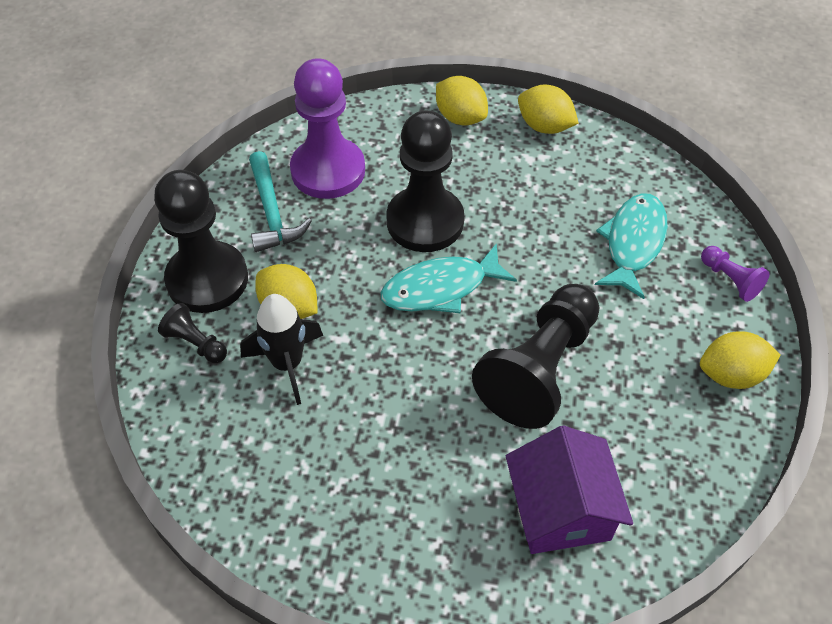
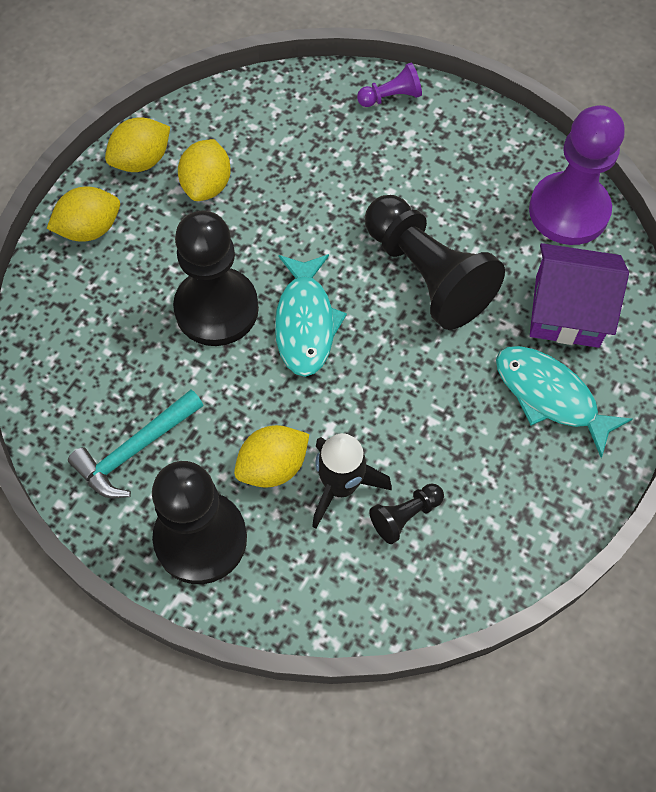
camera: 70 degrees left, 10 degrees up
(196, 343) = (281, 569): black pawn -> black pawn (405, 516)
(272, 212) = (135, 450): turquoise hammer -> turquoise hammer turned 135 degrees clockwise
(328, 170) = (102, 378): purple pawn -> purple pawn (569, 211)
(633, 243) = (321, 149): turquoise fish -> turquoise fish (550, 396)
(731, 374) = (484, 140): yellow lemon -> yellow lemon (207, 185)

